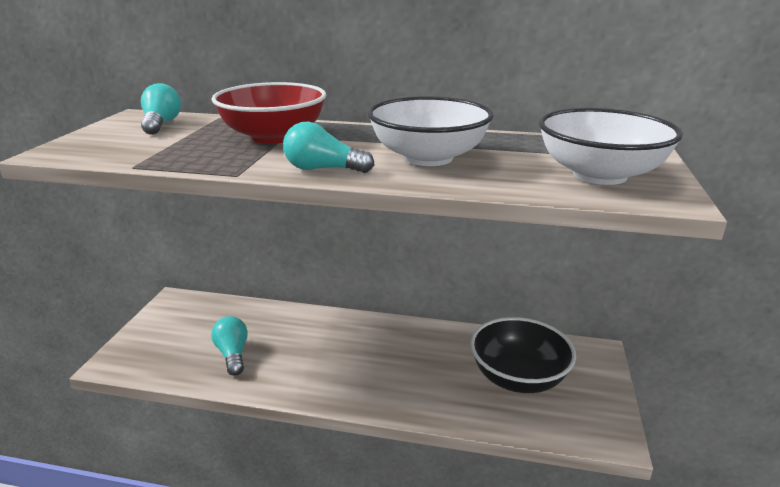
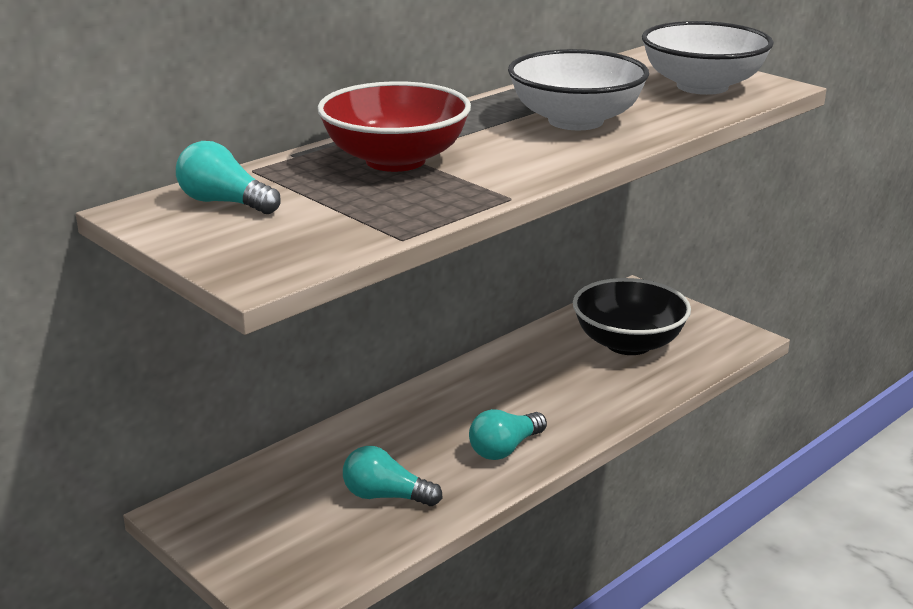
camera: 55 degrees left, 0 degrees up
(323, 169) = (547, 163): turquoise light bulb -> turquoise light bulb (505, 449)

